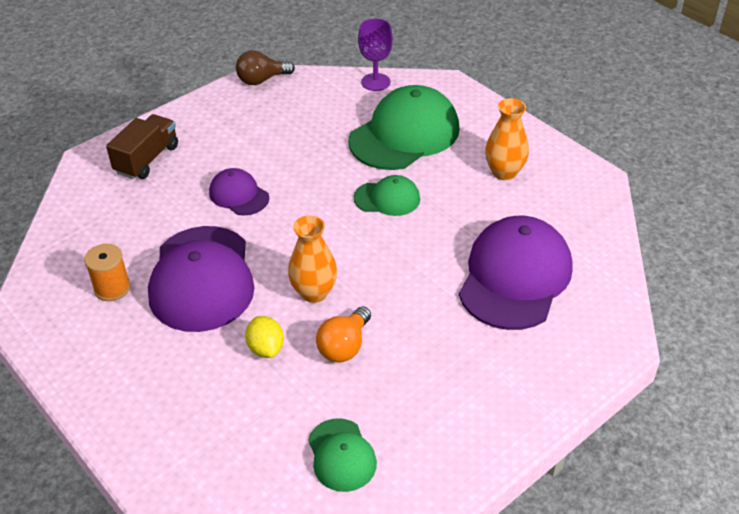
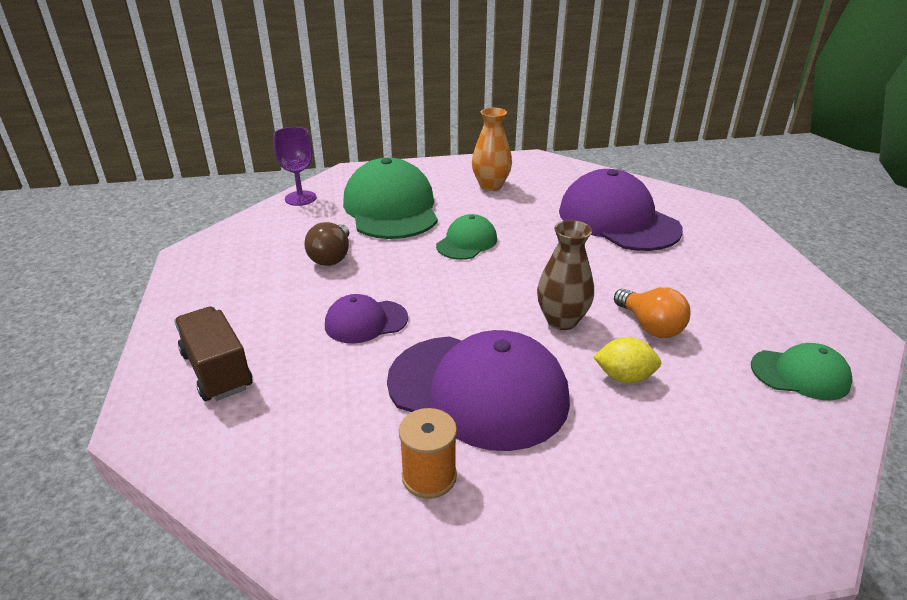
camera: 60 degrees left, 10 degrees down
(262, 80) = (200, 251): brown light bulb -> brown light bulb (332, 257)
(314, 292) = (562, 320): orange vase -> brown vase

